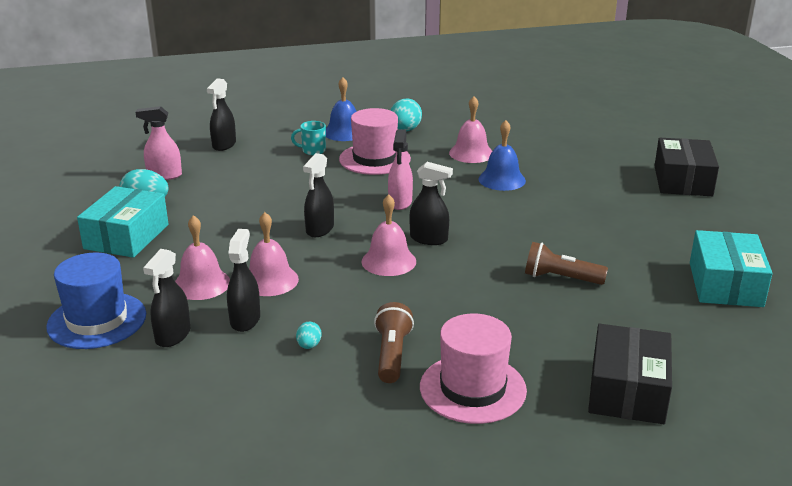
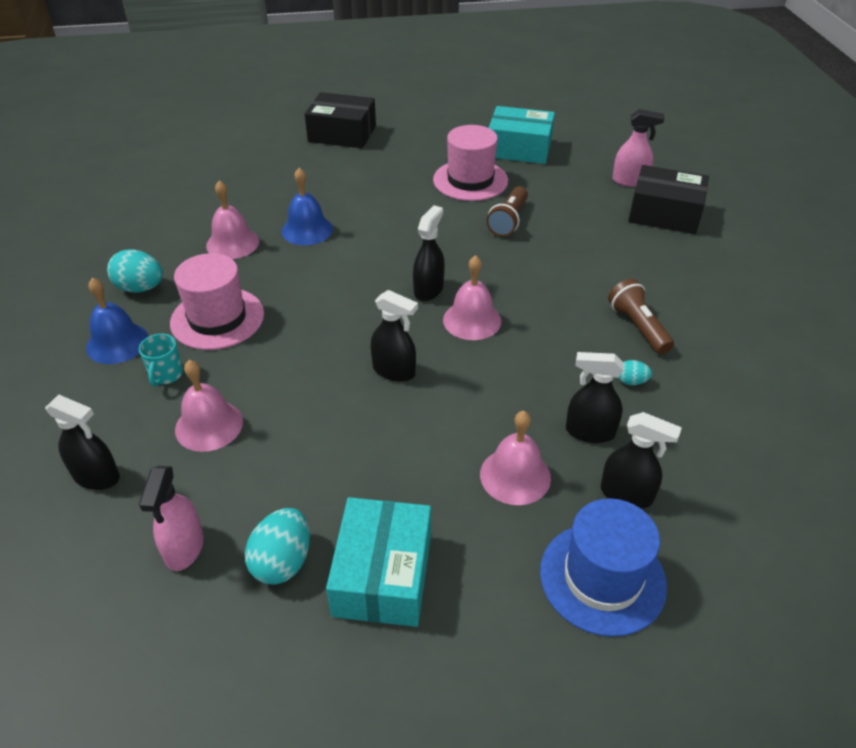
camera: 85 degrees left, 15 degrees up
(126, 236) = (382, 574): turquoise box -> turquoise box turned 75 degrees clockwise
(270, 280) = (508, 413): pink bell -> pink bell (209, 425)
(392, 355) = (638, 327): brown flashlight -> brown flashlight turned 60 degrees clockwise
(400, 202) = (341, 304): pink spray bottle -> pink spray bottle (630, 181)
(472, 388) = (678, 285): pink hat -> pink hat (470, 180)

